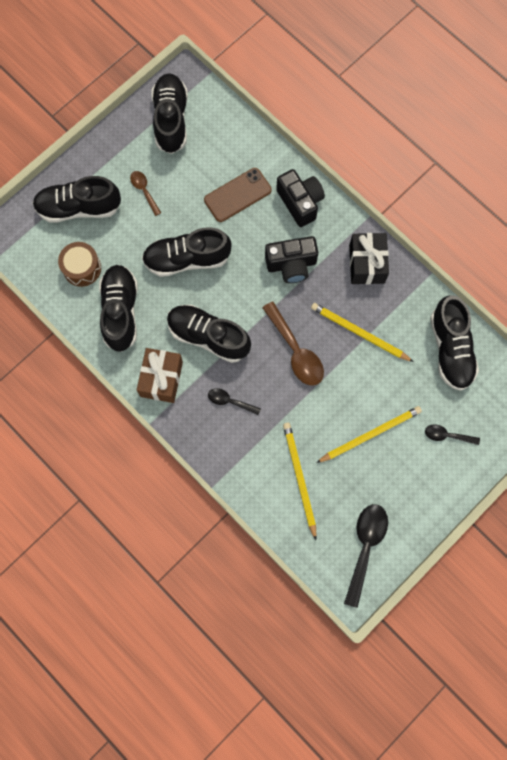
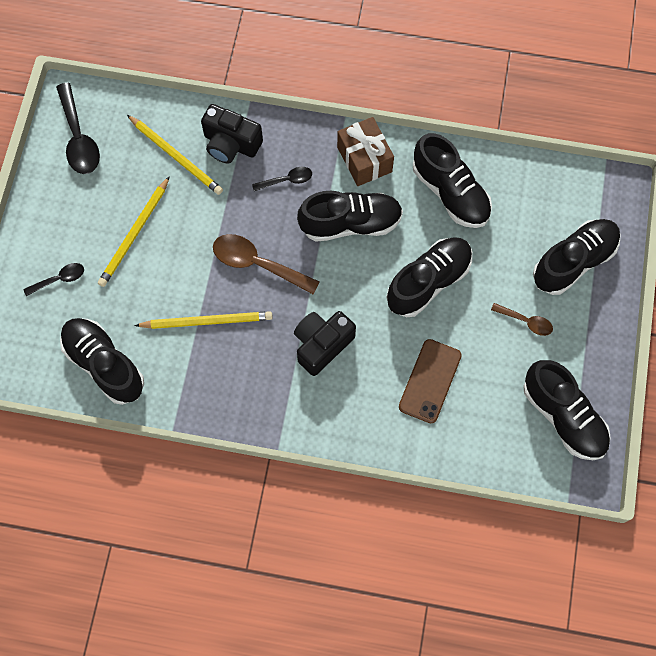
camera: 145 degrees right, 5 degrees down
(82, 268) = (520, 208): brown drum -> none
(300, 202) = (360, 417): black camera -> black camera (231, 144)
(367, 264) = (245, 397): black gift -> none

